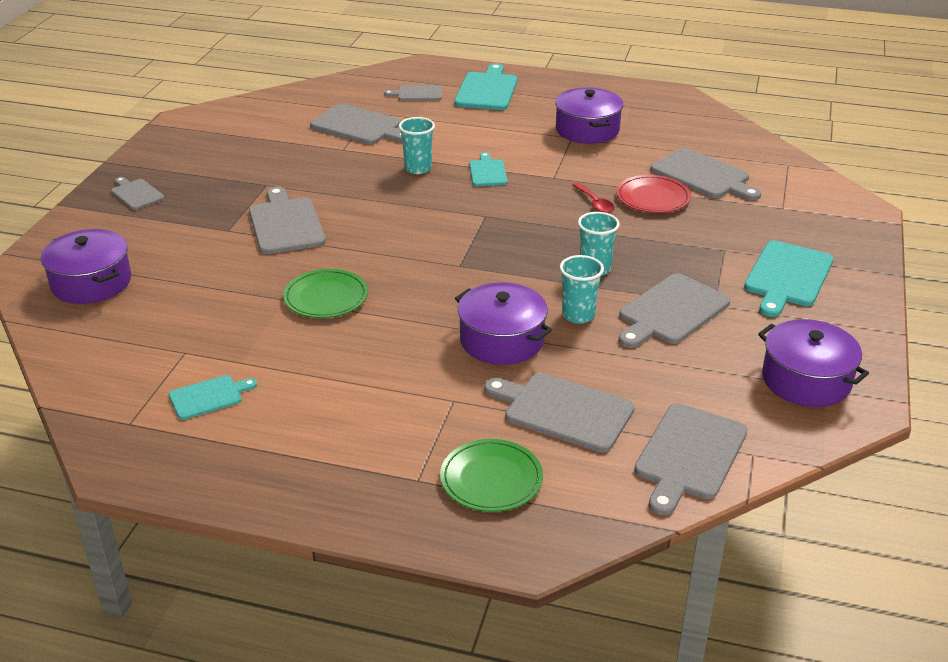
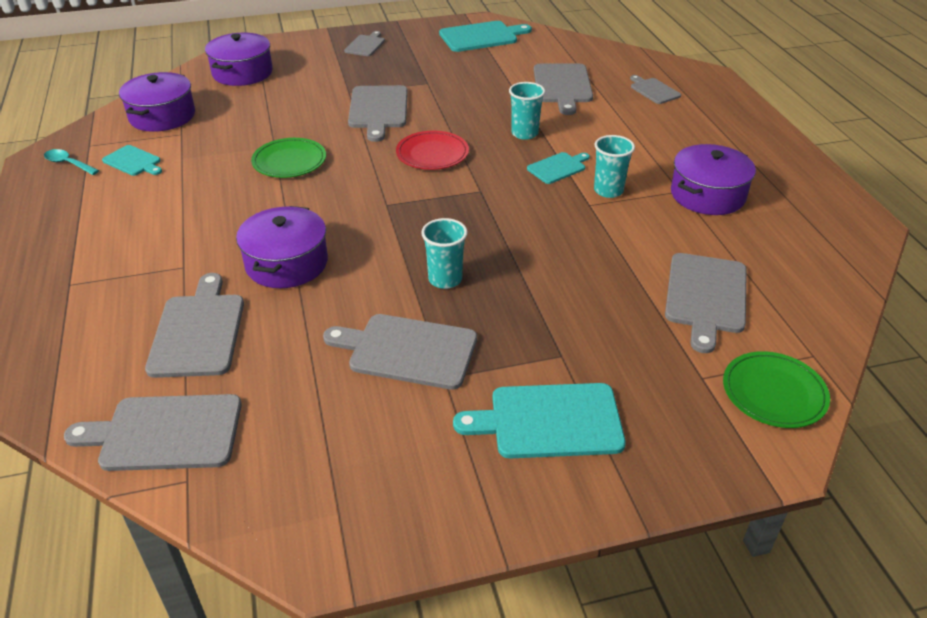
camera: 60 degrees right, 5 degrees up
(156, 446) = (68, 164): none -> turquoise spoon
(285, 224) = (378, 110): grey cutting board -> grey cutting board turned 135 degrees clockwise
(487, 90) = (709, 119): turquoise cutting board -> turquoise cutting board (481, 36)
(491, 479) = (83, 321): green plate -> green plate (774, 393)
(578, 315) = (357, 293): turquoise cup -> turquoise cup (608, 190)
(595, 203) = (567, 243): red spoon -> none
(653, 198) = (618, 276): red plate -> red plate (432, 154)
(806, 380) = (345, 491): purple pot -> purple pot (162, 116)

